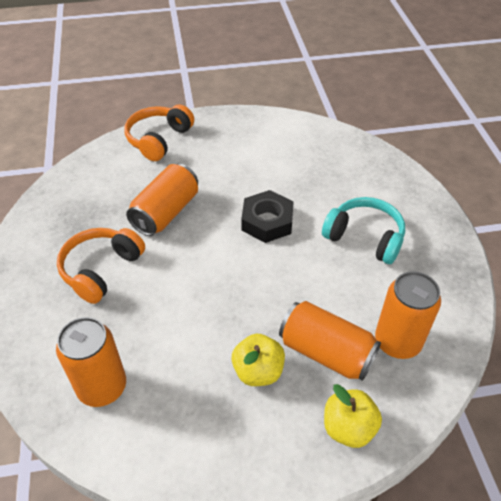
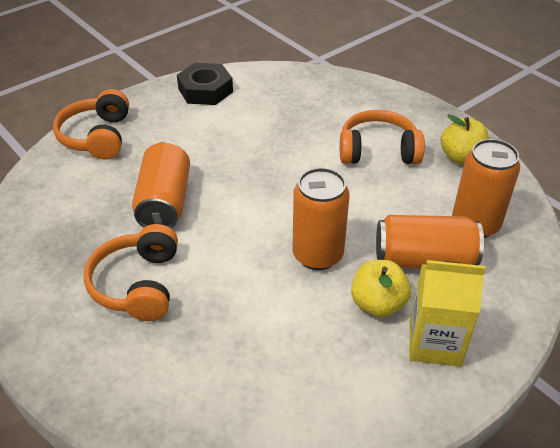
camera: 30 degrees left, 5 degrees down
(102, 387) = (235, 393): orange can -> orange can (317, 255)
(267, 221) = (277, 171): black nut -> black nut (205, 90)
(277, 428) = (434, 343): none -> yellow carton
(348, 428) = (493, 312): yellow apple -> yellow apple (461, 157)
(365, 237) = (378, 151): turquoise headphones -> orange headphones

